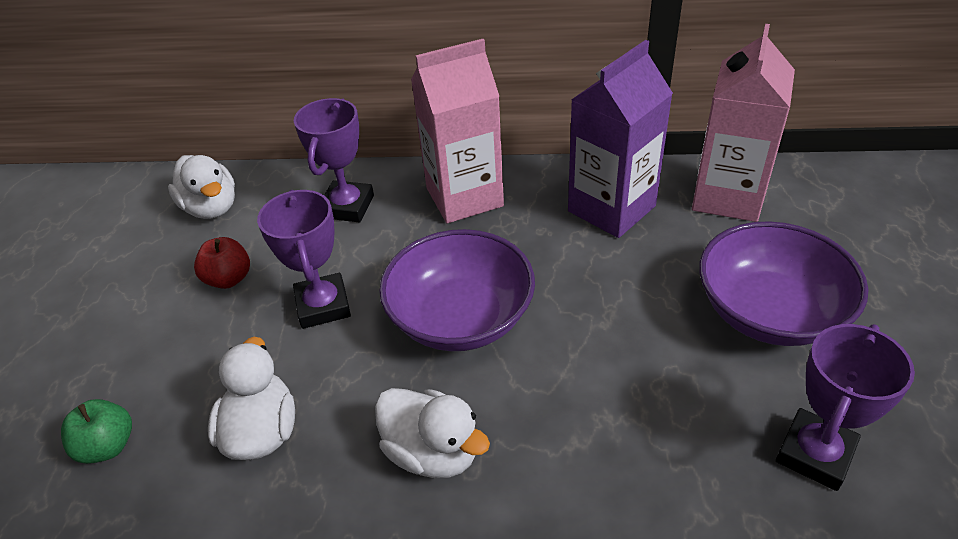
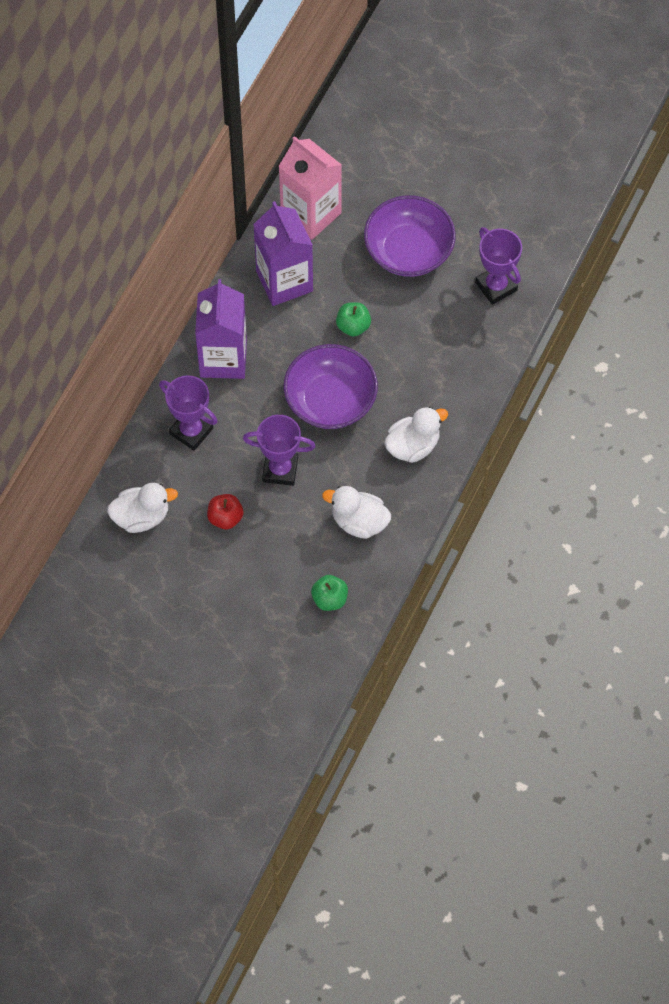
camera: 70 degrees left, 20 degrees up
(464, 197) = (223, 358): pink carton -> purple carton
(597, 297) = (353, 326): none -> green apple

